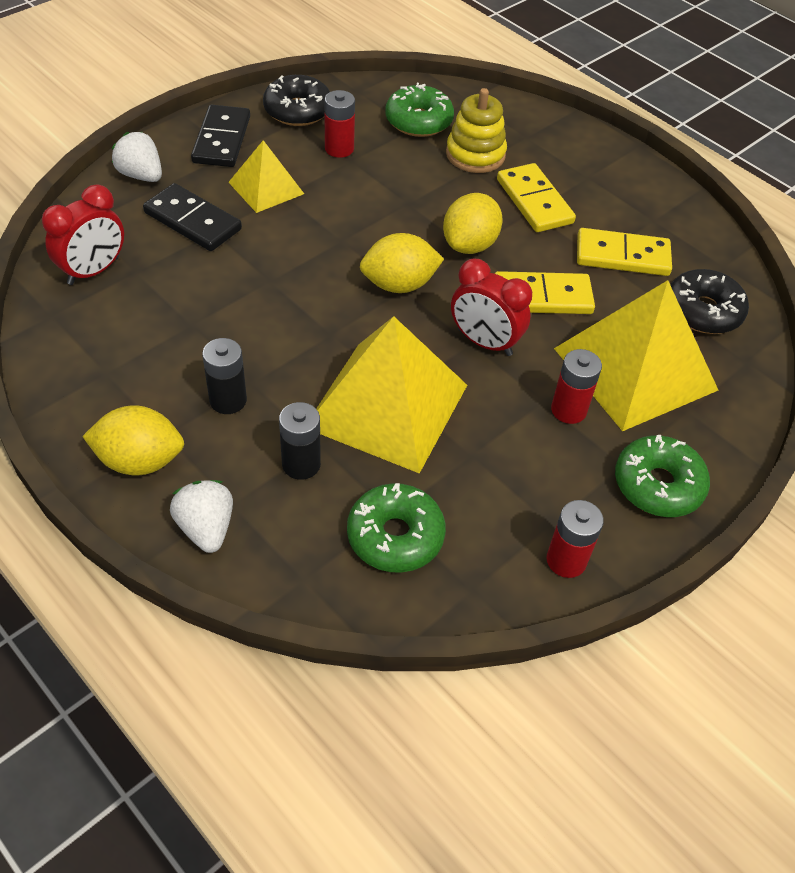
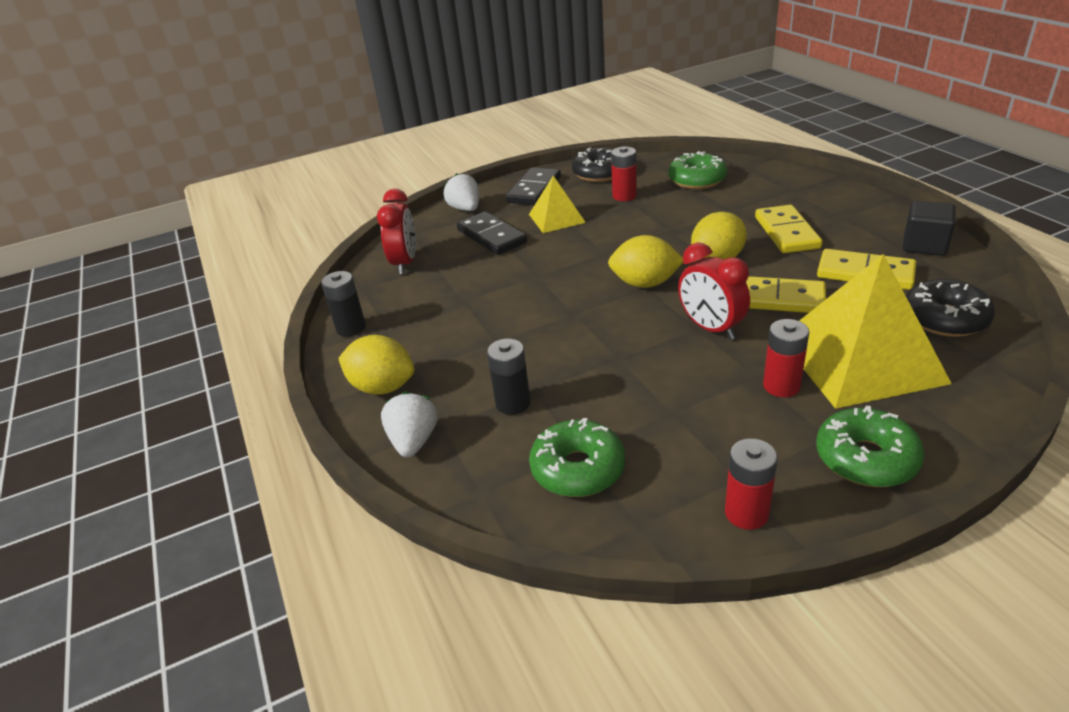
camera: 25 degrees right, 15 degrees down
(93, 271) = (405, 263): red clock -> red clock turned 60 degrees counterclockwise
(228, 400) = (470, 352): black battery -> black battery (351, 328)
(387, 405) = (605, 367): yellow pyramid -> none
(475, 155) = (740, 201): yellow stacking toy -> none
(672, 214) = (924, 245): none -> black cube

